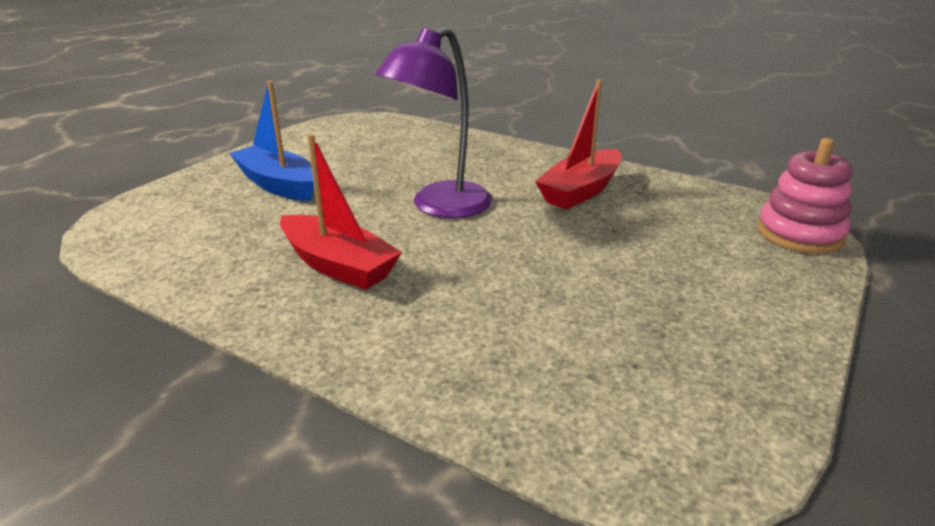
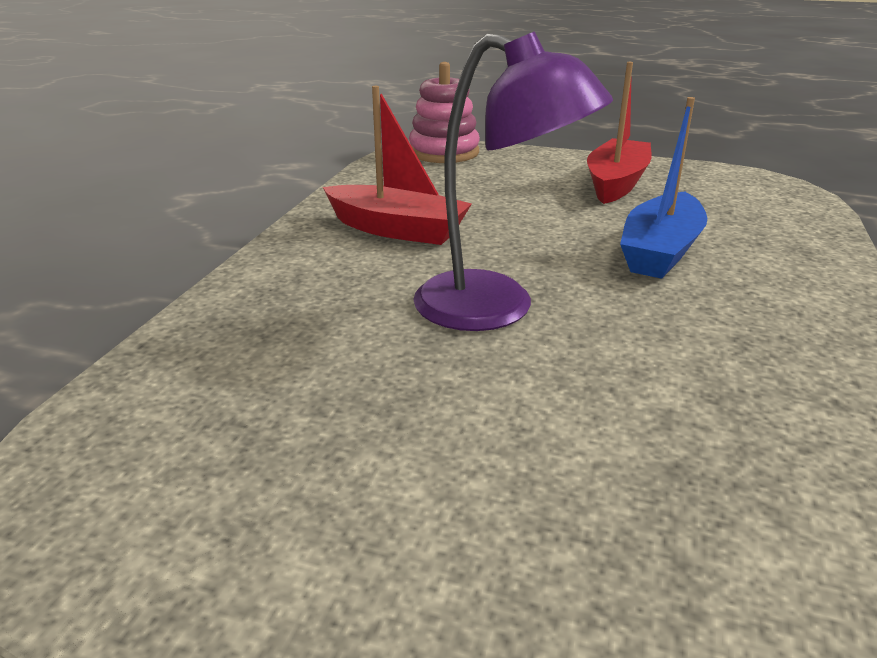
camera: 105 degrees left, 0 degrees up
(278, 185) = (512, 508): blue boat -> blue boat (660, 251)
(338, 265) = (716, 350): red boat -> red boat (616, 183)

